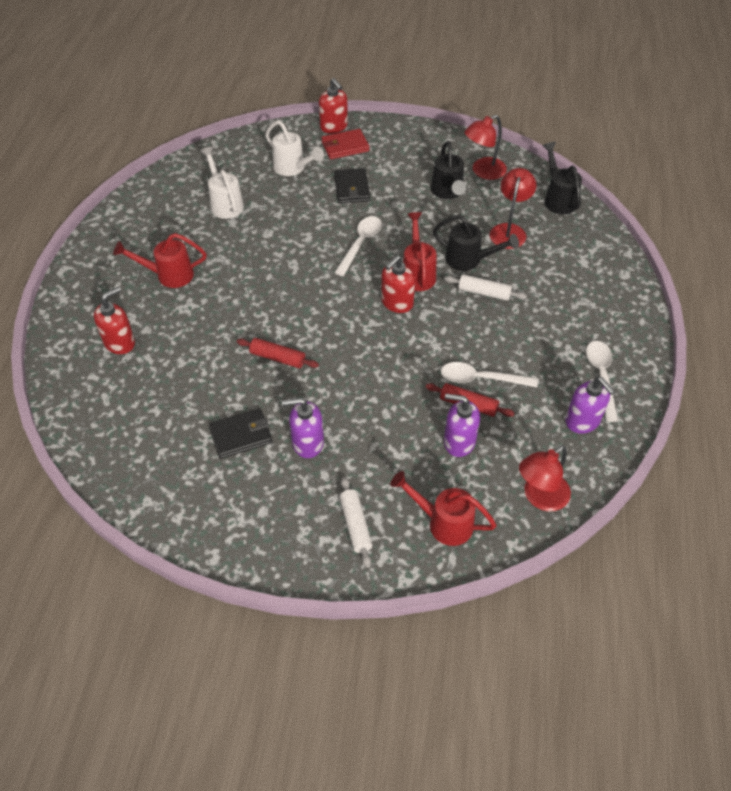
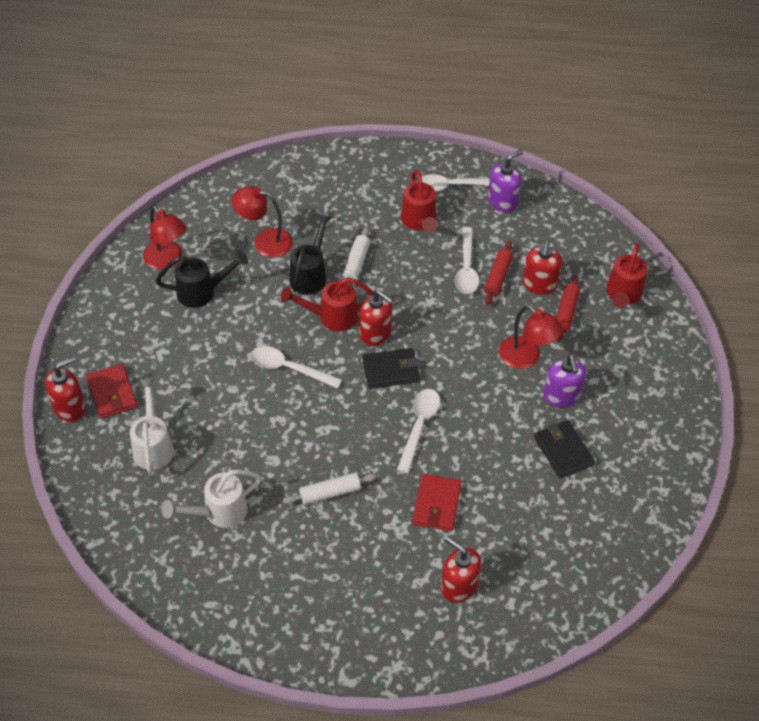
camera: 95 degrees left, 0 degrees up
(168, 275) = (349, 555): red watering can -> red watering can (419, 222)
(202, 333) = (436, 504): none -> red wallet
(278, 358) = (462, 430): red rolling pin -> red rolling pin (566, 312)
(287, 327) = (419, 426): none -> white spoon
(293, 168) = (153, 445): white watering can -> white watering can turned 45 degrees counterclockwise
(352, 188) = (193, 382): black wallet -> black wallet (391, 370)
(355, 525) = (639, 355): white rolling pin -> white rolling pin (330, 493)
(459, 441) = (539, 284): purple soap dispenser -> red soap dispenser
(540, 497) = (585, 233): red lamp -> red lamp (526, 358)
(558, 198) = (214, 200): black watering can -> none

